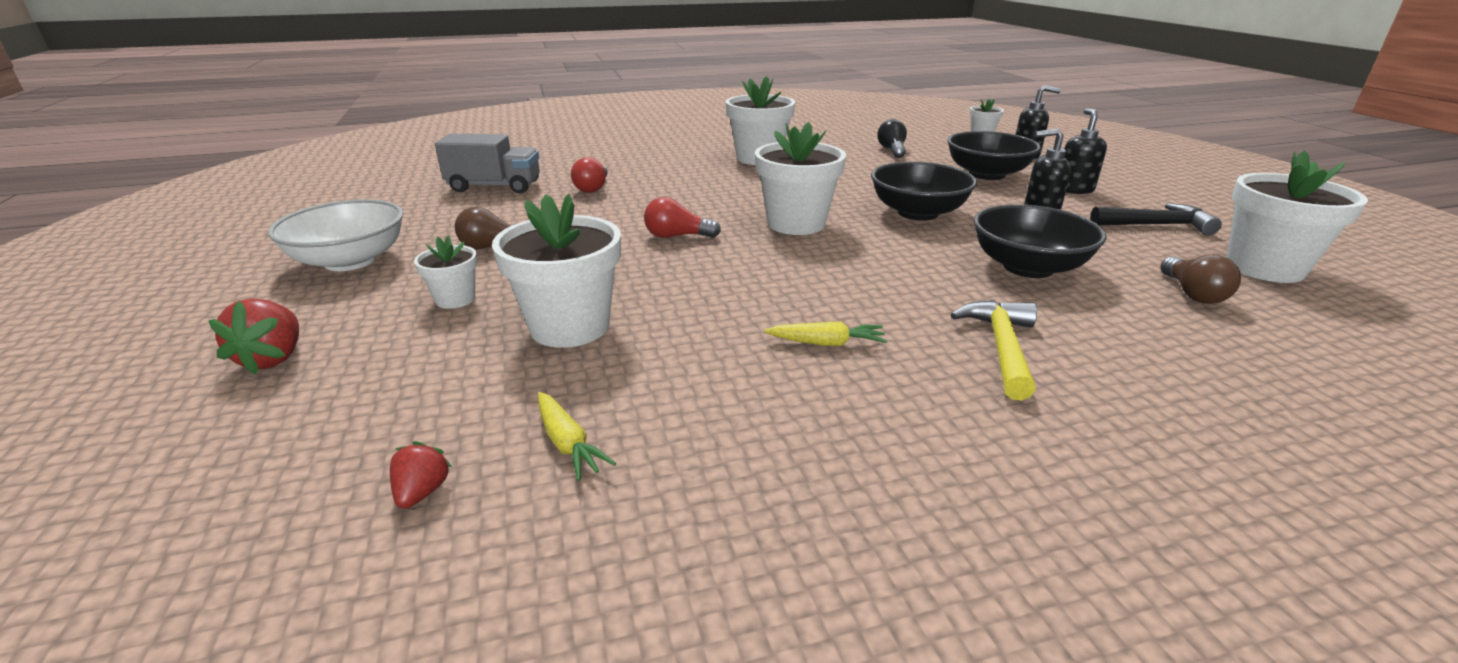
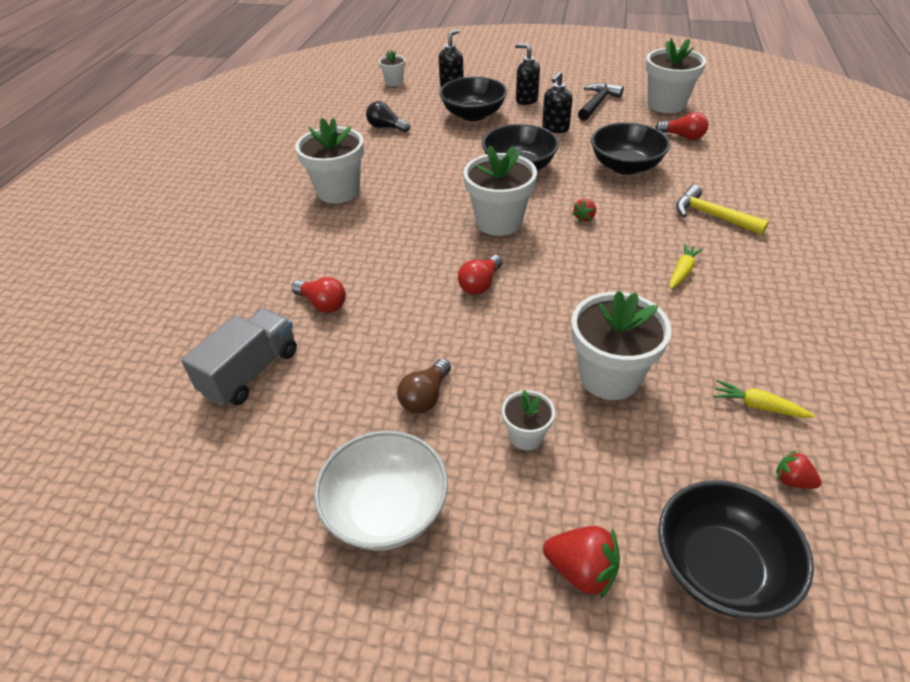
camera: 60 degrees left, 15 degrees up
(267, 446) = (720, 567): none -> black bowl
(568, 443) = (758, 406): yellow carrot -> yellow carrot turned 150 degrees counterclockwise
(865, 263) = (584, 218): none -> red strawberry
(1192, 294) = (682, 137): brown light bulb -> red light bulb

